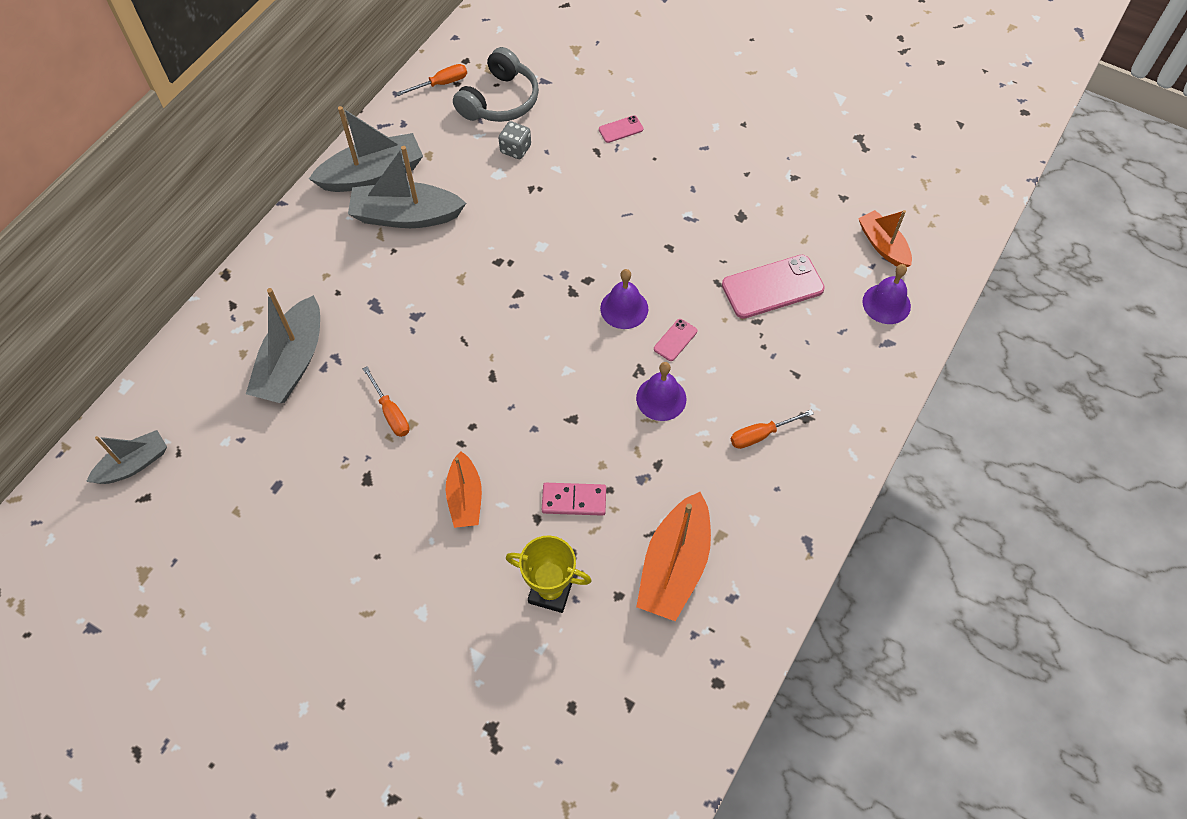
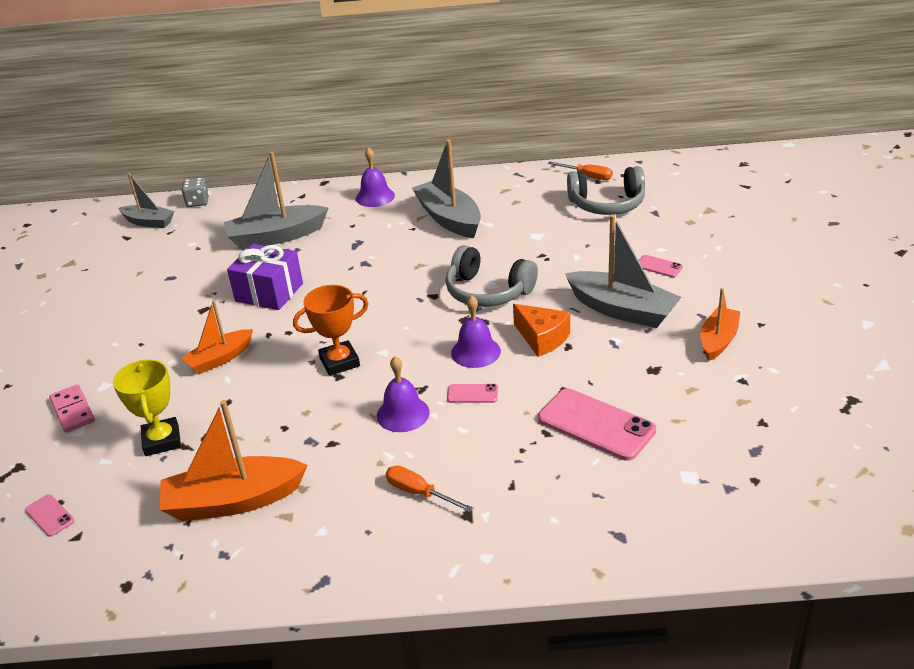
camera: 60 degrees right, 25 degrees down
(373, 174) = (469, 190): grey boat -> grey boat (622, 310)
(391, 412) = (269, 292): orange screwdriver -> purple gift
(515, 149) = (570, 231): grey dice -> grey dice (197, 202)
(549, 254) = (488, 291): none -> grey headphones
(553, 408) = (339, 362): none -> orange trophy
(574, 500) = (259, 413): pink domino -> pink domino (73, 410)
(585, 718) = (50, 515): none -> pink phone
(645, 257) = (542, 338): none -> orange cheese
(883, 245) = (739, 477): orange boat -> orange boat (718, 340)
(886, 303) = (668, 512): purple bell -> purple bell (375, 197)

